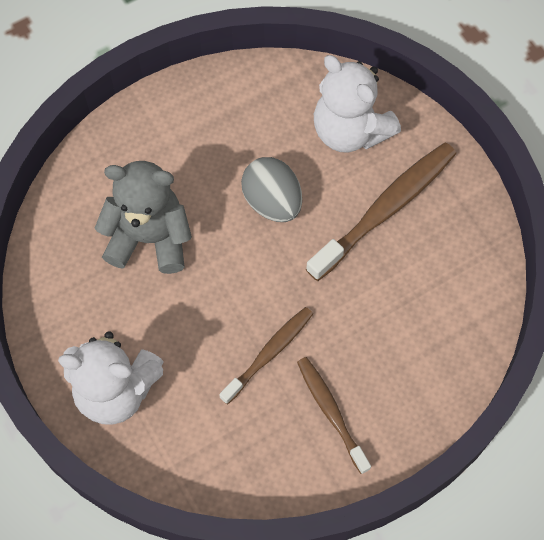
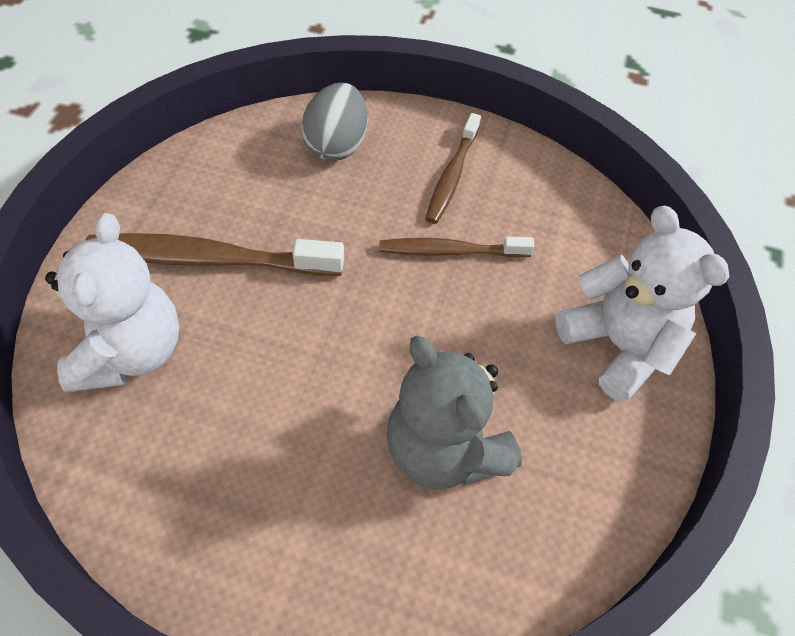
camera: 135 degrees left, 10 degrees down
(272, 202) = (288, 362): grey egg -> grey egg (336, 145)

